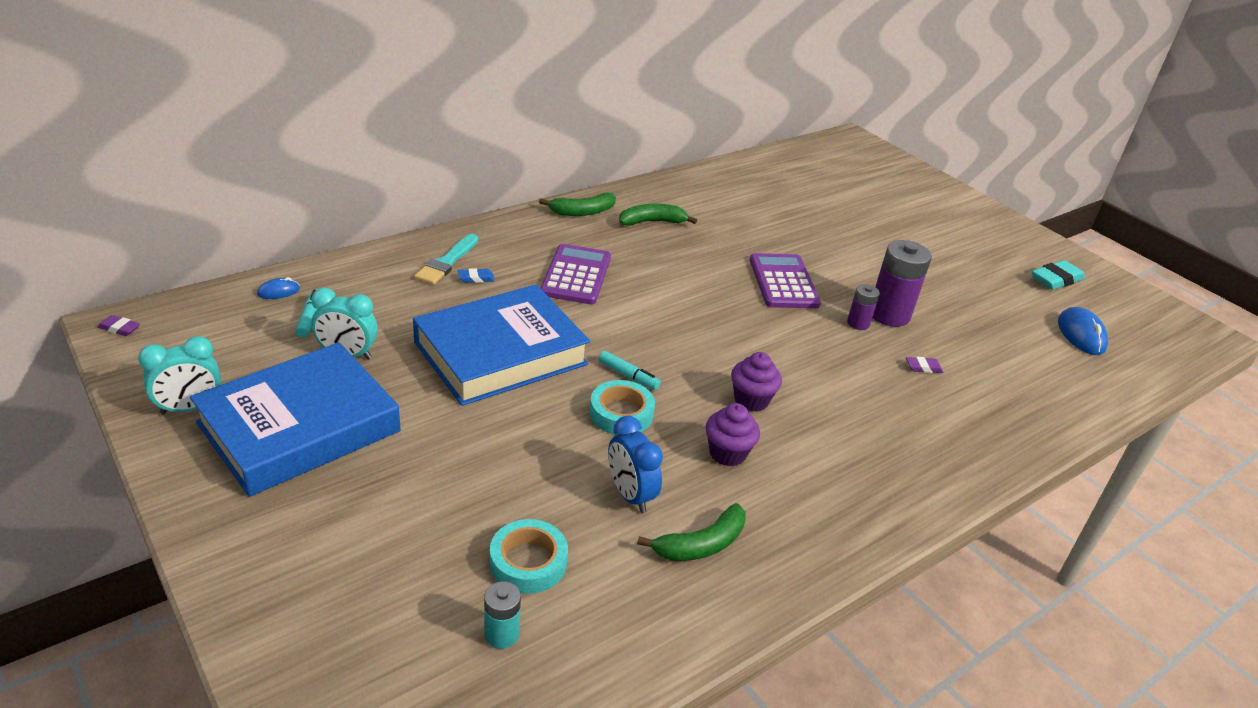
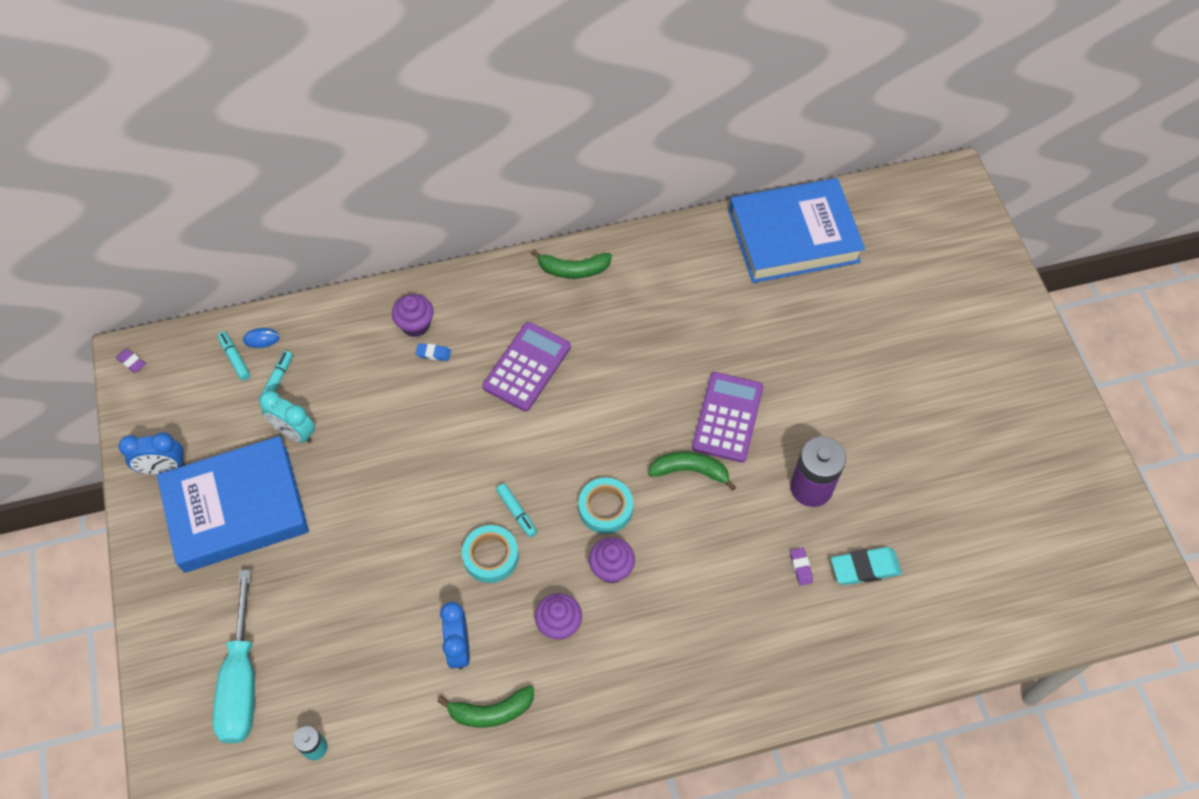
camera: 25 degrees right, 25 degrees up
(189, 408) = (164, 468): turquoise clock -> blue clock
(252, 309) = (235, 358): none -> turquoise marker
(369, 588) = (241, 680): none -> turquoise screwdriver
(447, 262) = (415, 325): turquoise brush -> purple cupcake
(500, 353) = (419, 459): blue book -> blue book (793, 236)
(528, 562) = (356, 690): turquoise tape -> turquoise tape (605, 508)
(652, 222) = (638, 298): green banana -> green banana (690, 471)
(858, 323) = (771, 493): purple battery -> none
(923, 368) = (800, 567): purple eraser -> purple eraser turned 60 degrees clockwise
(1056, 280) = (1038, 475): turquoise eraser -> turquoise eraser (865, 568)
(1081, 335) = (1004, 562): blue mouse -> none

